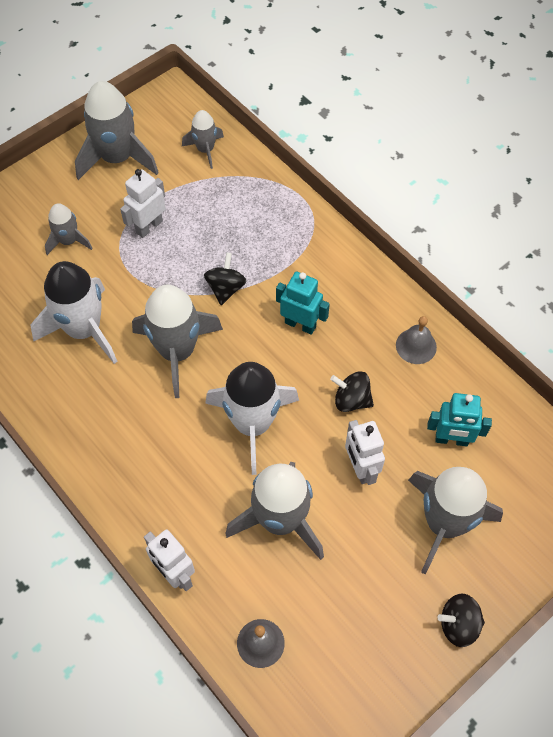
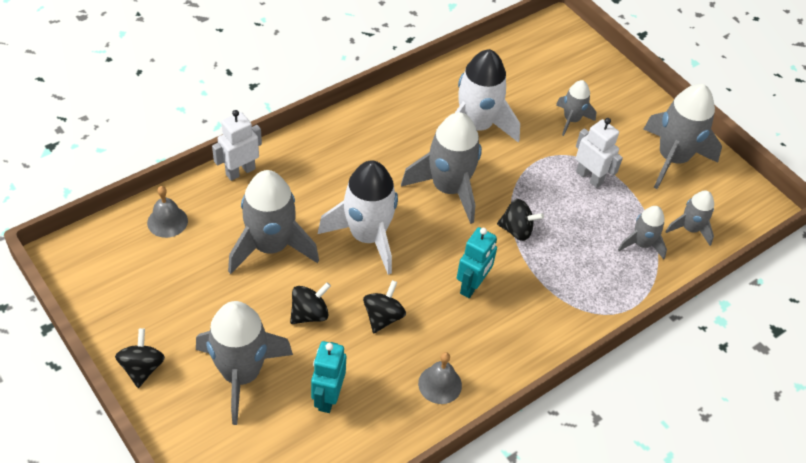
camera: 90 degrees right, 10 degrees down
(228, 187) = (641, 244): none -> grey rocket
(360, 468) = (309, 314): white robot -> black spinning top

